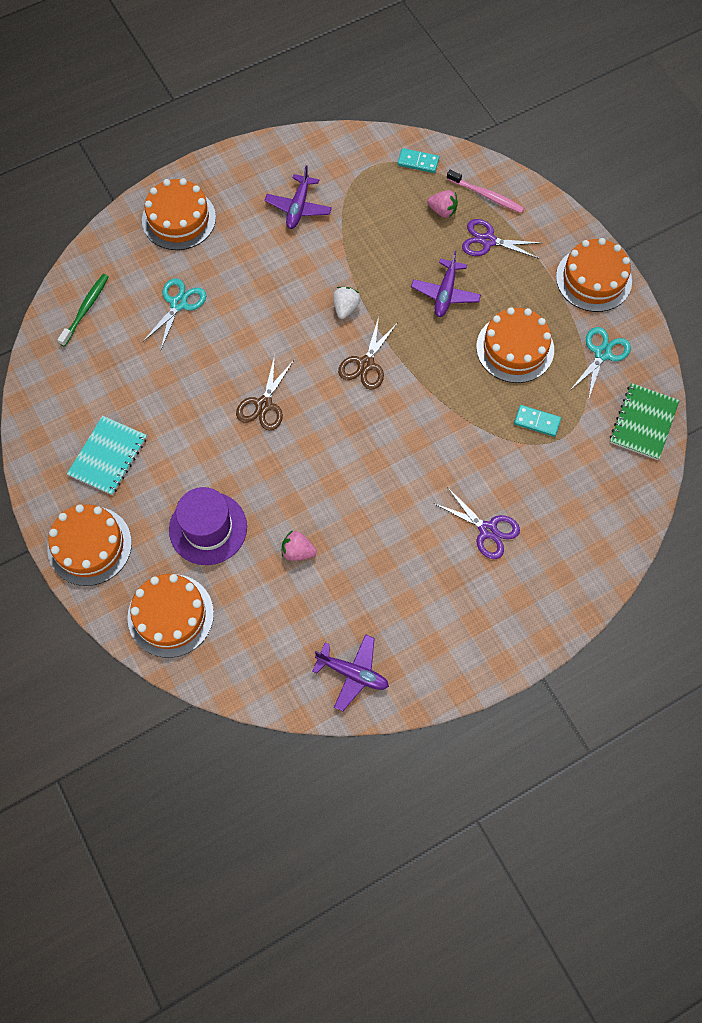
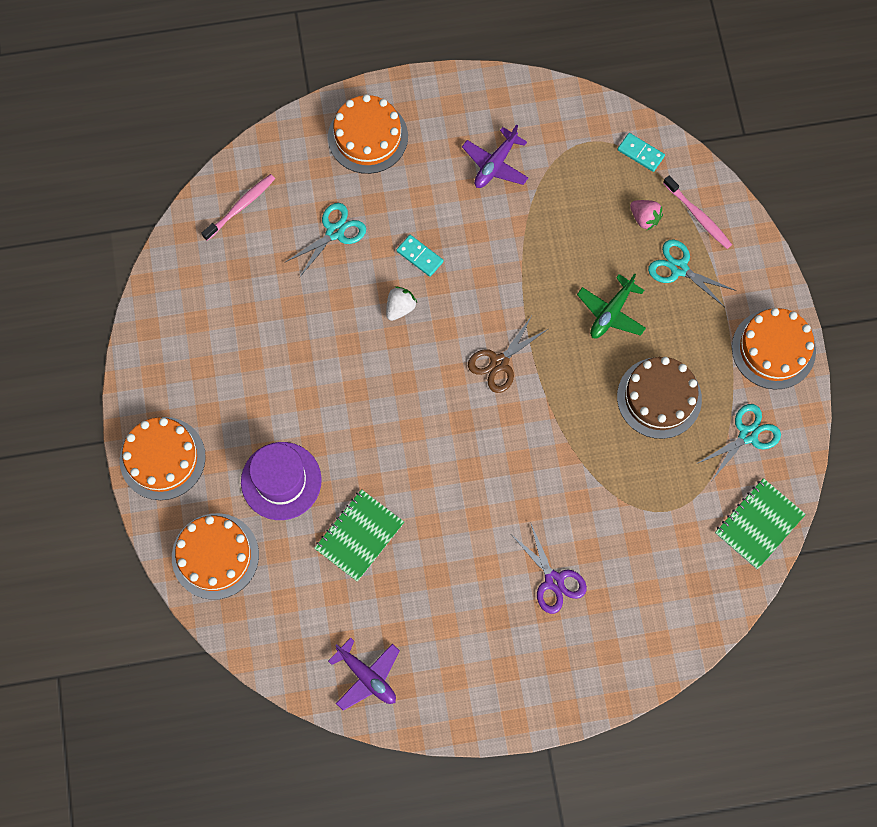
camera: 20 degrees right, 5 degrees up
(86, 309) = (241, 206): green toothbrush -> pink toothbrush
(108, 456) = (210, 372): turquoise notebook -> none
(264, 405) = (381, 371): brown scissors -> none
(298, 551) = (359, 536): pink strawberry -> green notebook
(345, 308) = (502, 294): white strawberry -> white strawberry (400, 308)
(445, 293) = (611, 312): purple plane -> green plane
(488, 241) = (679, 268): purple scissors -> turquoise scissors
(515, 348) = (659, 398): orange cake -> brown cake
(537, 422) = (649, 485): turquoise domino -> turquoise domino (419, 256)

